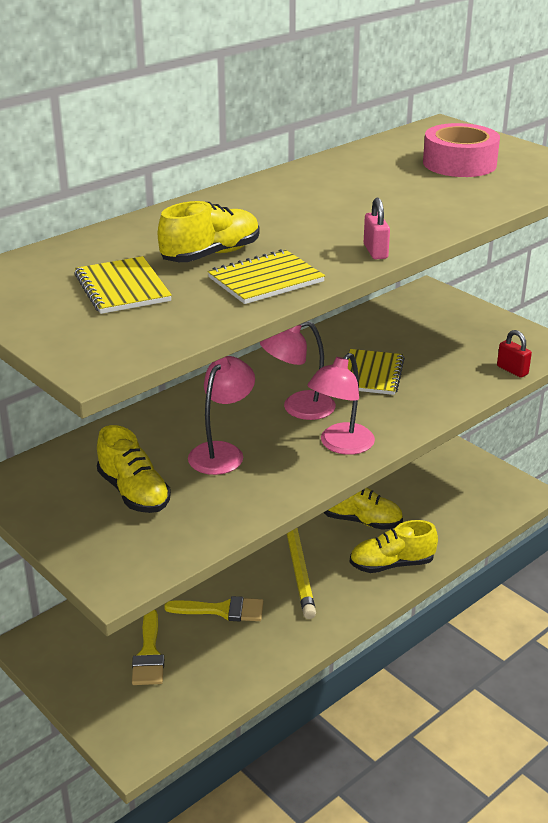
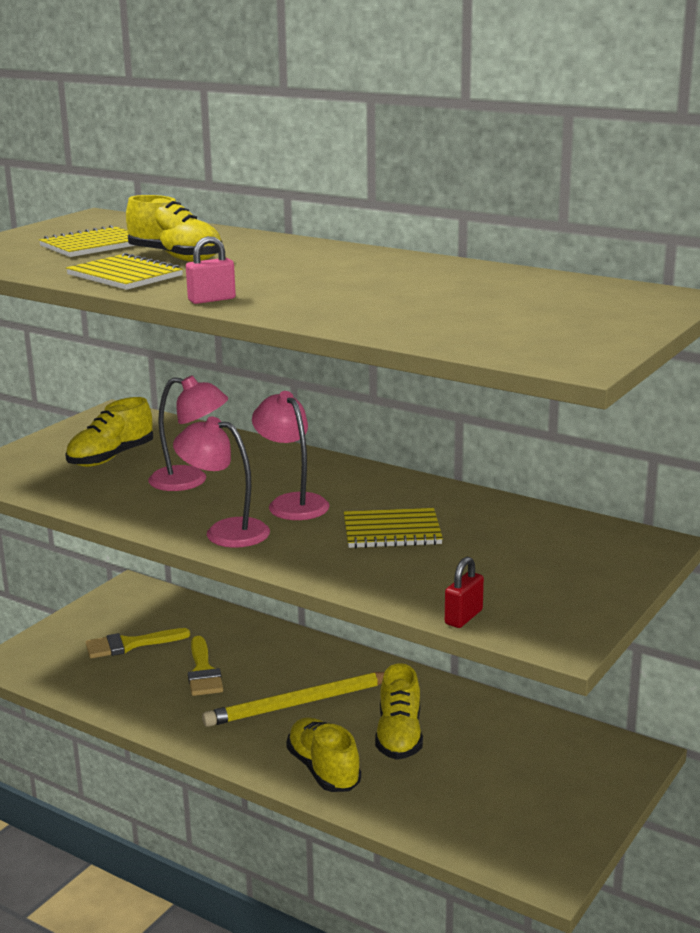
camera: 75 degrees right, 10 degrees down
(459, 163) = (528, 311): pink tape -> none

